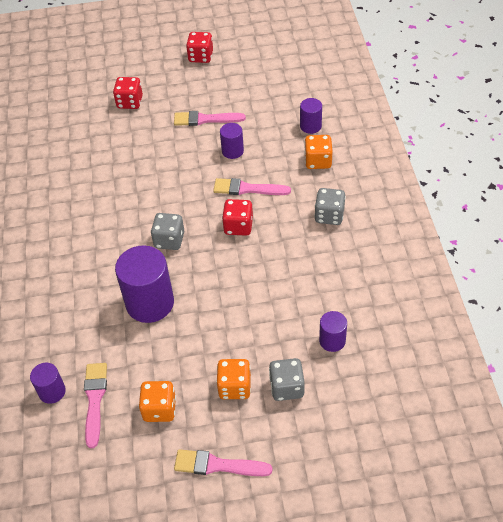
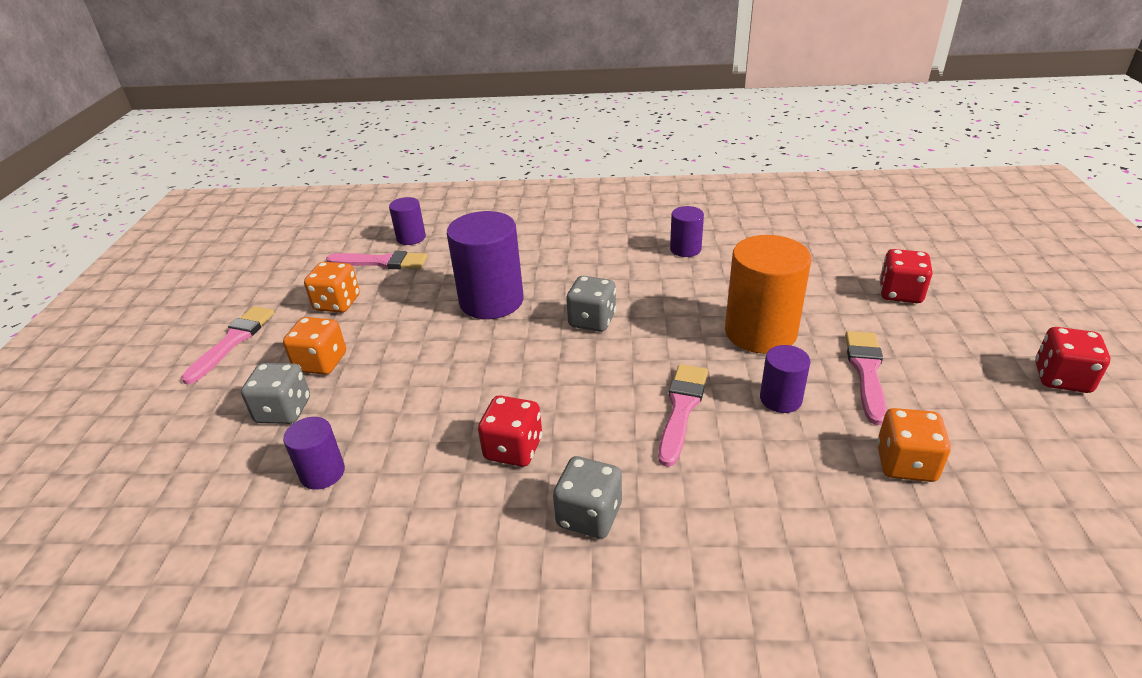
camera: 100 degrees right, 15 degrees down
(174, 160) = (760, 332): none -> orange cylinder
(238, 226) = (598, 390): red dice -> red dice (513, 449)
(310, 126) = (861, 527): purple cylinder -> purple cylinder (685, 249)
(318, 161) = (746, 522): orange dice -> orange dice (905, 463)

